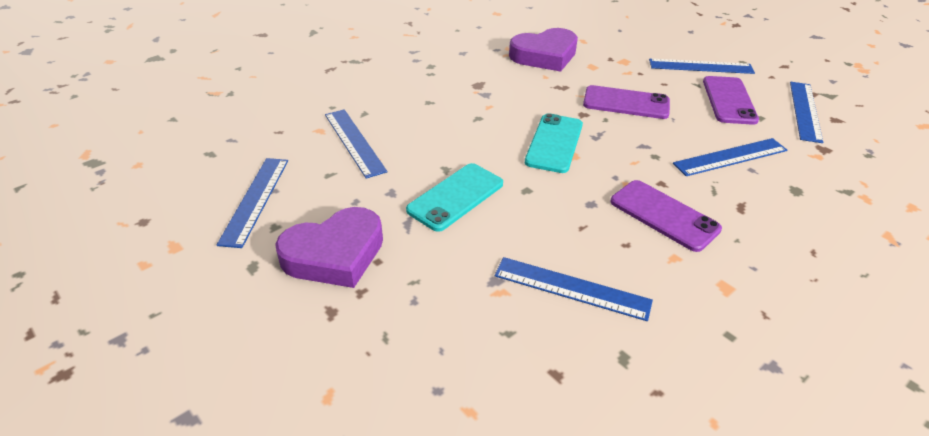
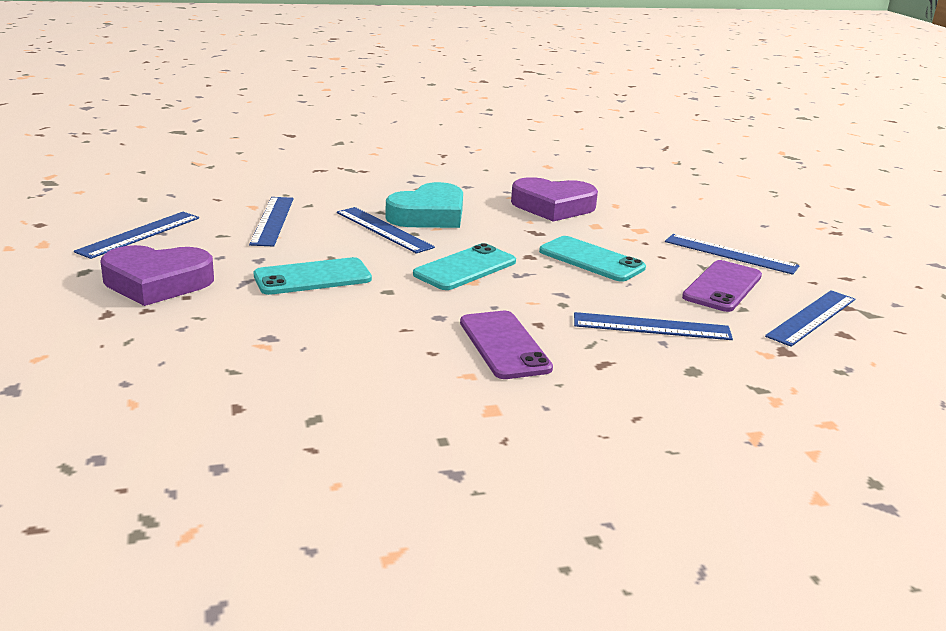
camera: 25 degrees right, 15 degrees down
(468, 94) = (429, 215): none -> turquoise heart
(572, 288) = (333, 363): blue ruler -> blue ruler (384, 229)
(626, 103) = (591, 260): purple phone -> turquoise phone

